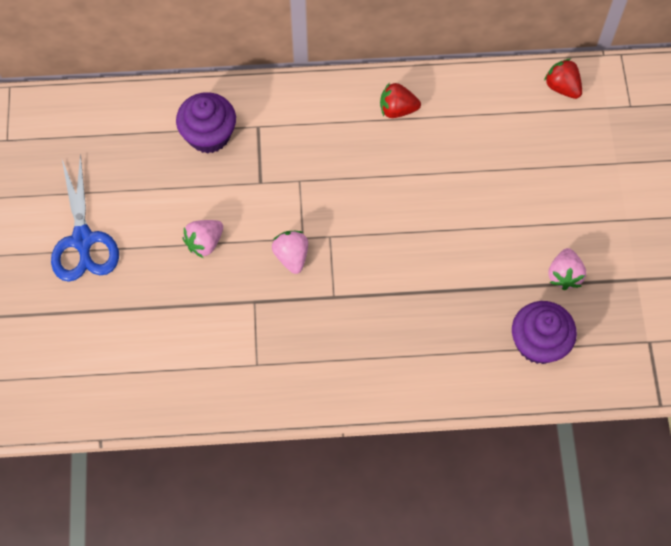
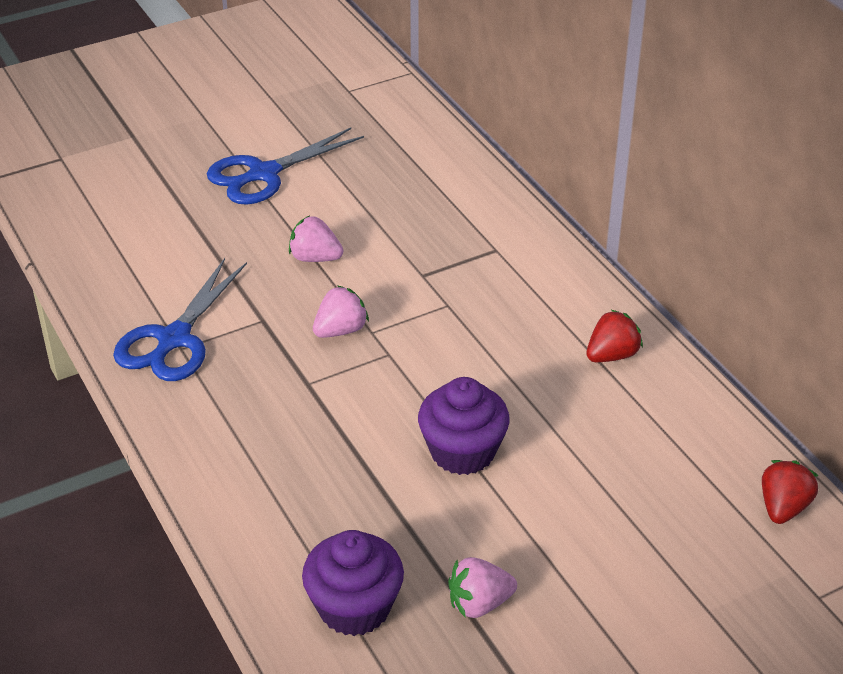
camera: 65 degrees right, 25 degrees down
(209, 135) = (456, 217): purple cupcake -> purple cupcake (462, 451)
(245, 366) = (174, 339): none -> blue scissors
(397, 109) = (612, 355): red strawberry -> red strawberry turned 75 degrees clockwise

